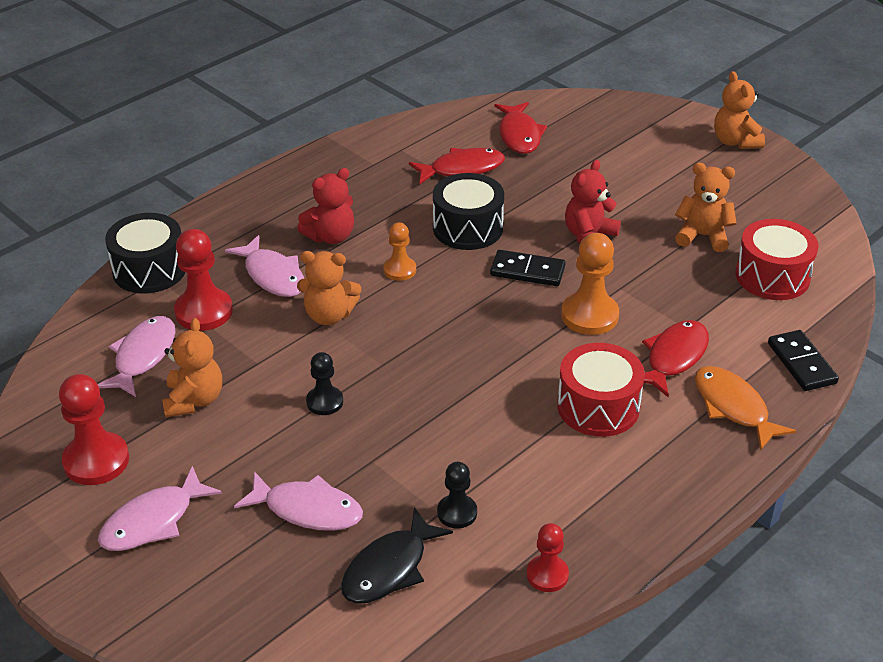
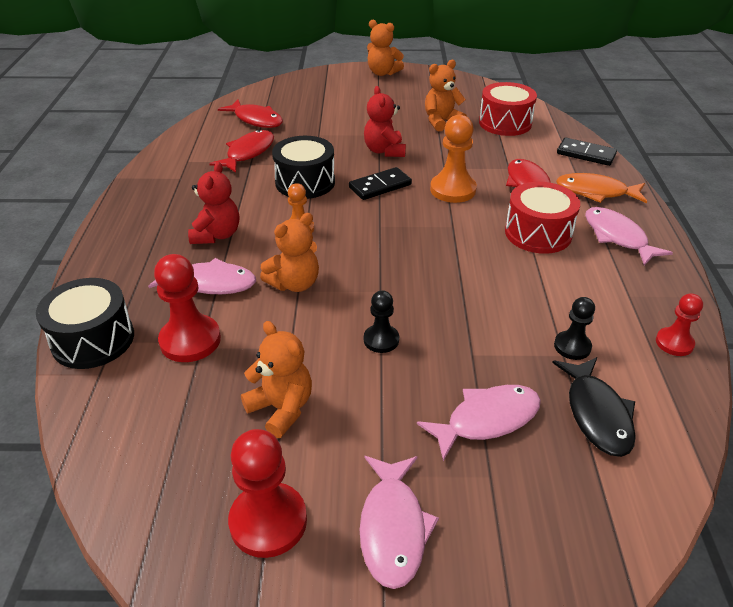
camera: 45 degrees left, 0 degrees up
(143, 356) = (185, 407): pink fish -> pink fish (617, 237)

